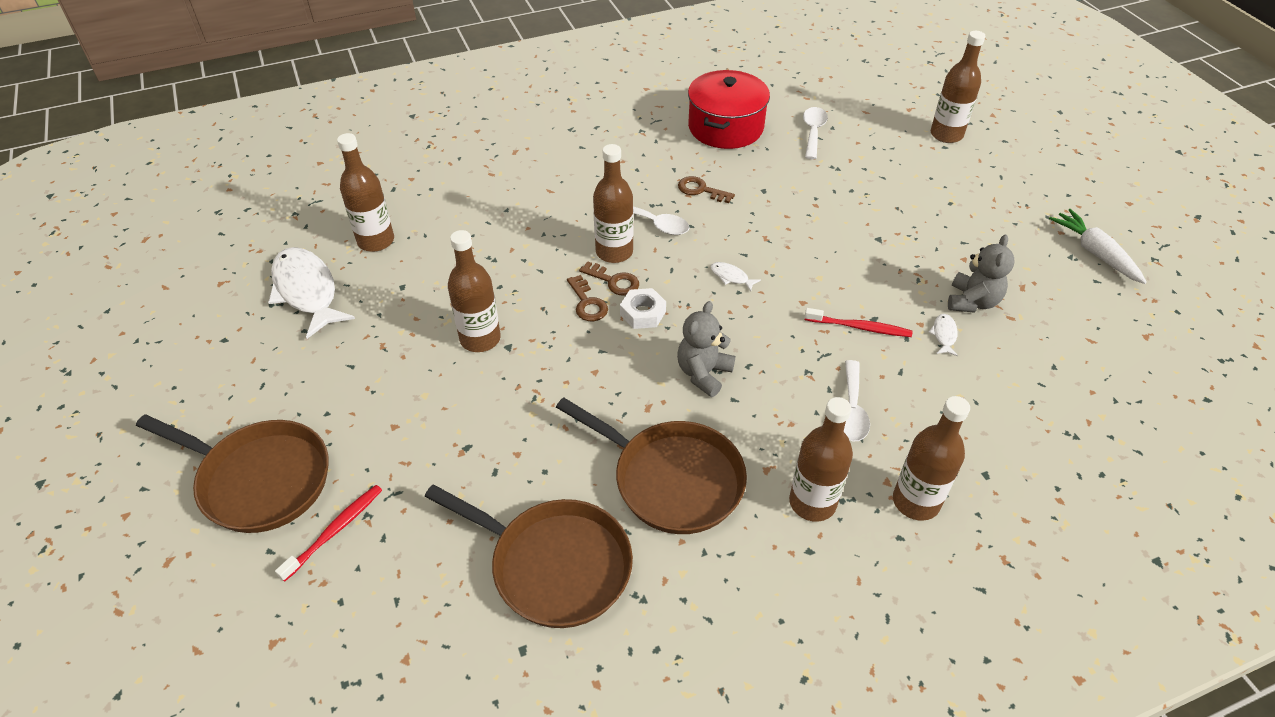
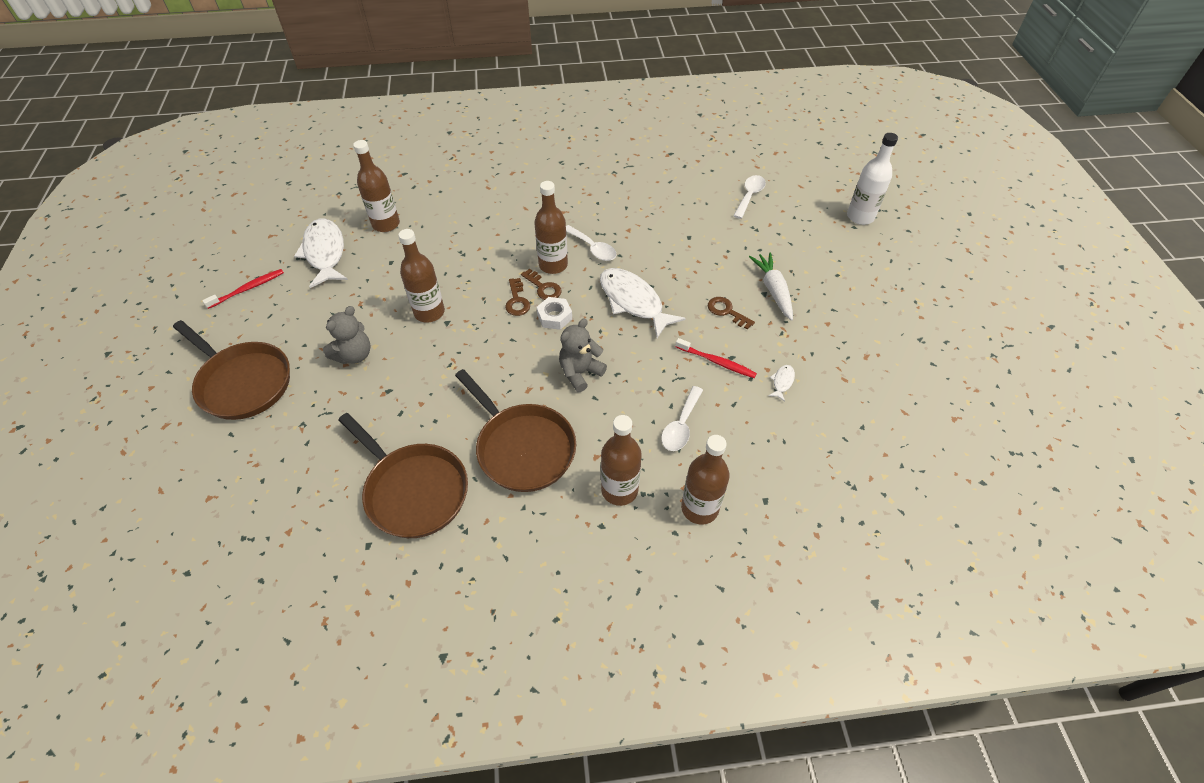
camera: 15 degrees right, 5 degrees up
(335, 530) = (278, 430): red toothbrush -> red toothbrush (248, 289)
(701, 190) = (639, 228): brown key -> brown key (726, 311)
(725, 127) = (681, 180): red pot -> none
(731, 277) = (633, 301): white fish -> white fish, size x2.44
(946, 135) = (860, 217): brown bottle -> white bottle
(972, 302) = (818, 360): grey teddy bear -> grey teddy bear (354, 355)
(1095, 253) = (942, 340): white carrot -> white carrot (773, 290)

